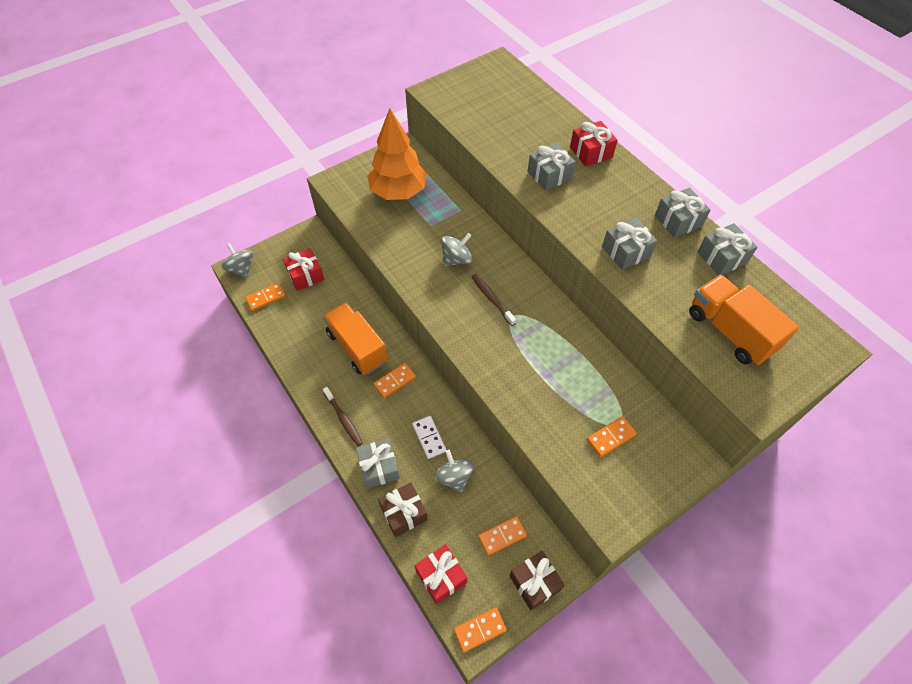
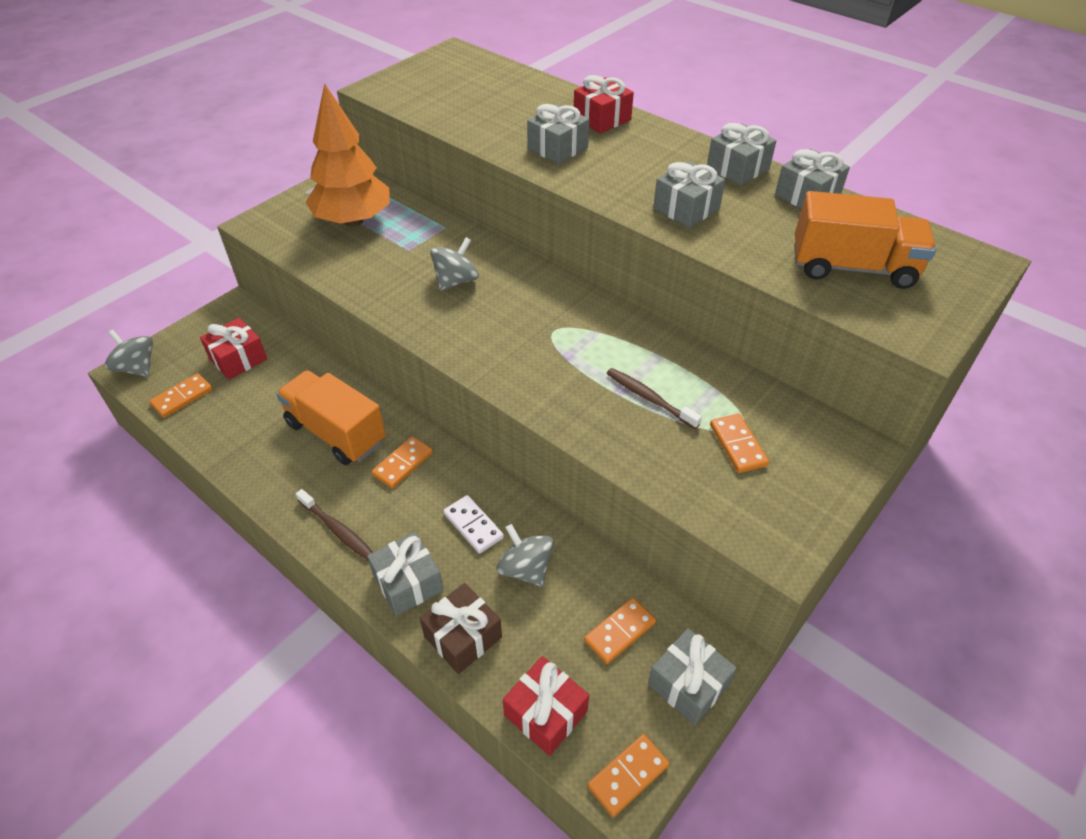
camera: 15 degrees left, 10 degrees down
(492, 299) = (519, 317): brown toothbrush -> brown toothbrush (649, 398)
(535, 583) = (688, 684): brown gift -> grey gift
(611, 437) = (737, 445): orange domino -> orange domino turned 60 degrees counterclockwise
(730, 331) = (852, 267): orange truck -> orange truck turned 150 degrees clockwise

